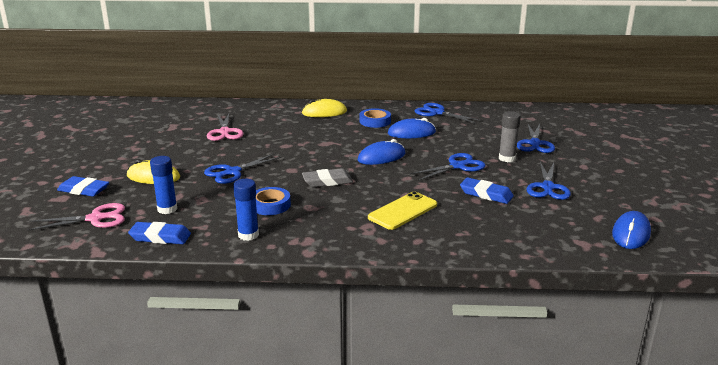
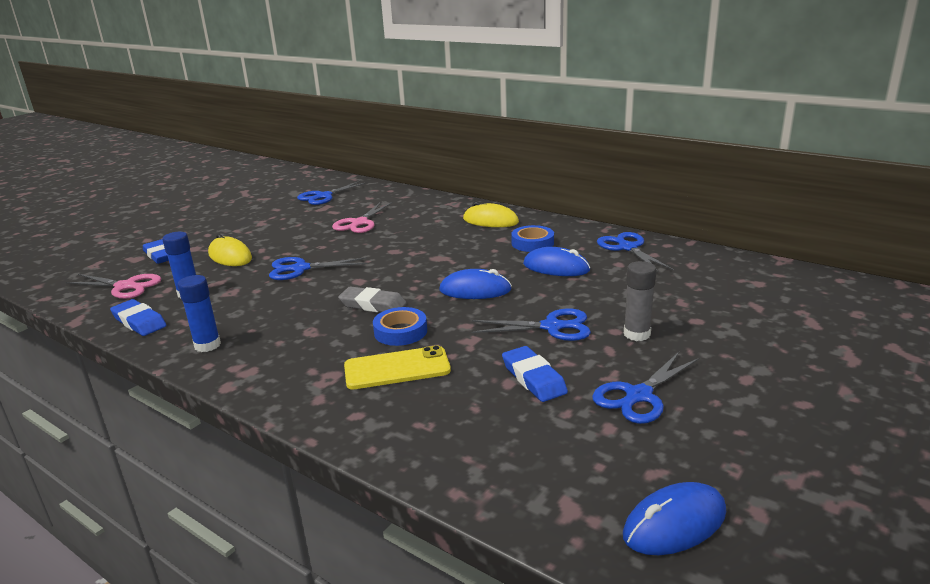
camera: 35 degrees right, 0 degrees up
(270, 205) = (277, 316): blue tape -> blue tape (400, 331)
(535, 143) = (711, 322): blue scissors -> blue scissors (324, 196)

